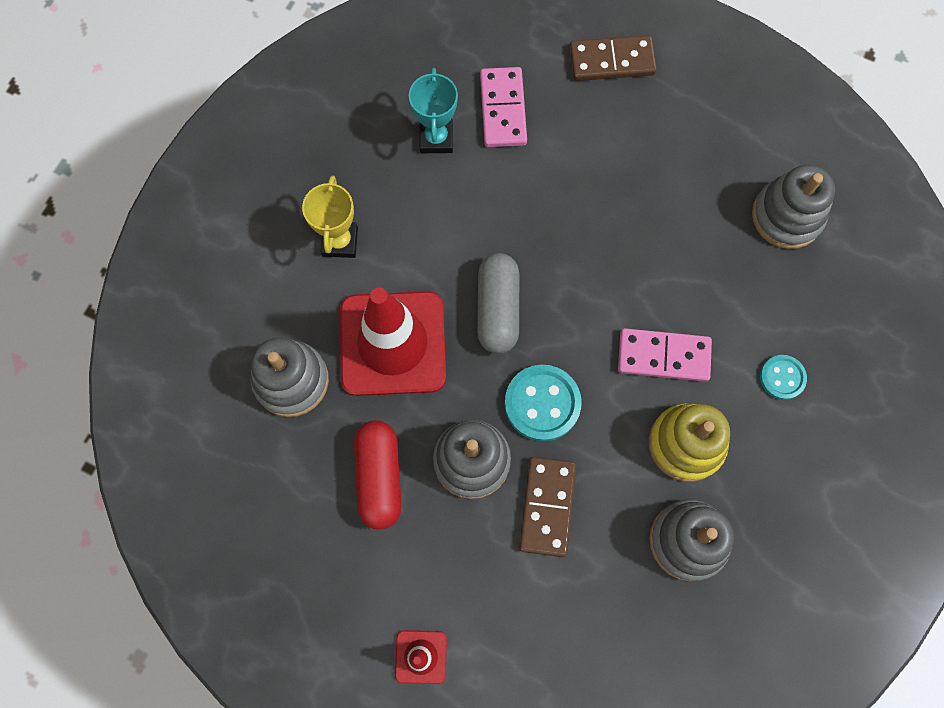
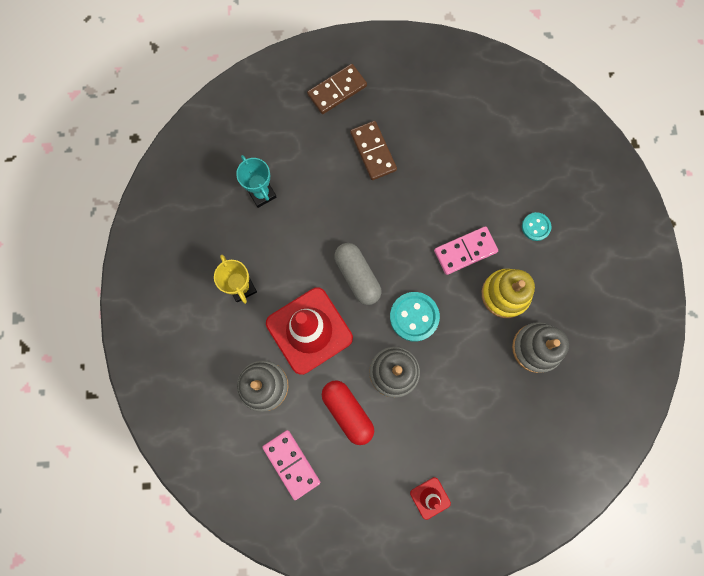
camera: 30 degrees left, 5 degrees up
(503, 109) = (290, 154): pink domino -> pink domino (291, 464)
(547, 507) = (450, 374): brown domino -> brown domino (373, 151)
(787, 216) = (487, 131): grey stacking toy -> none

